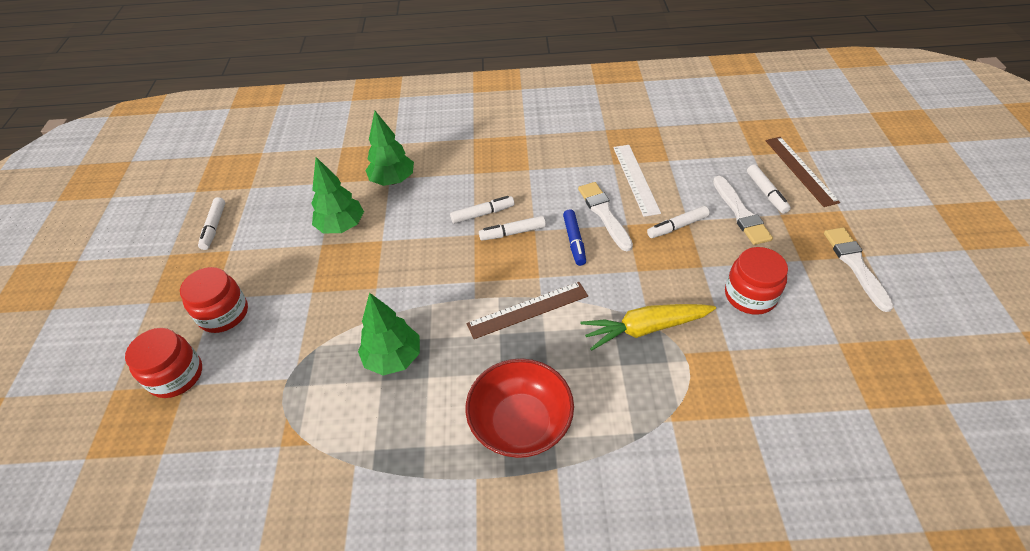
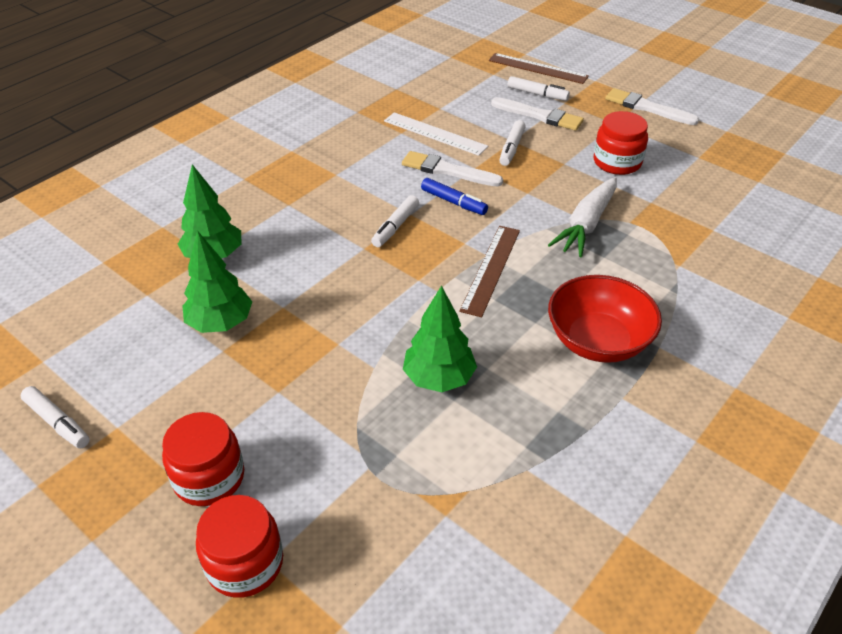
camera: 50 degrees left, 5 degrees down
(482, 214) = (347, 229): white marker -> none
(645, 328) = (586, 224): yellow carrot -> white carrot

